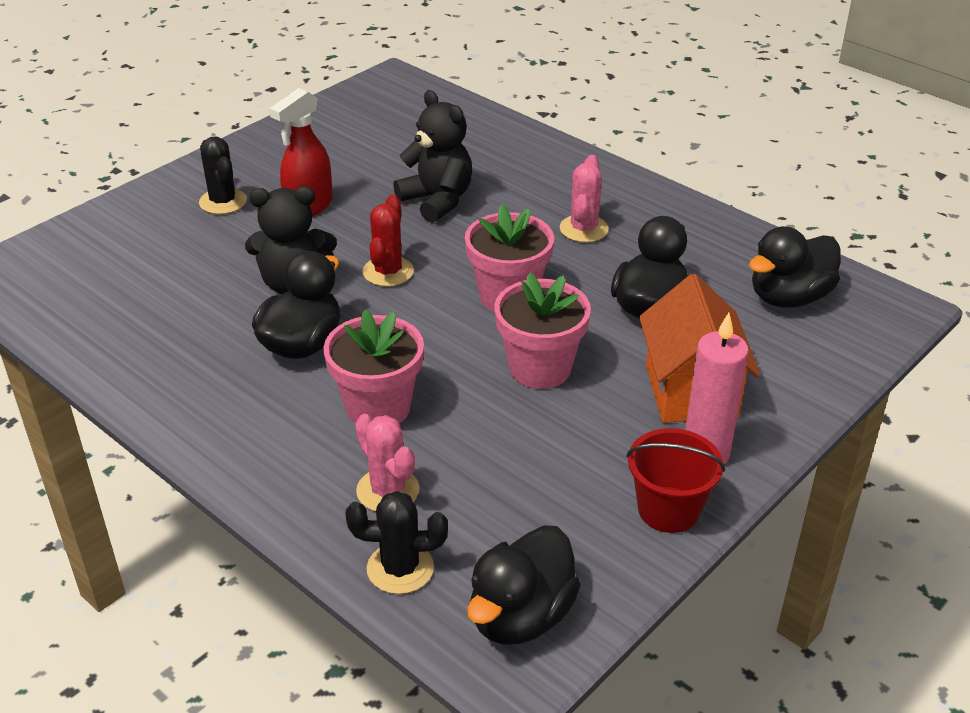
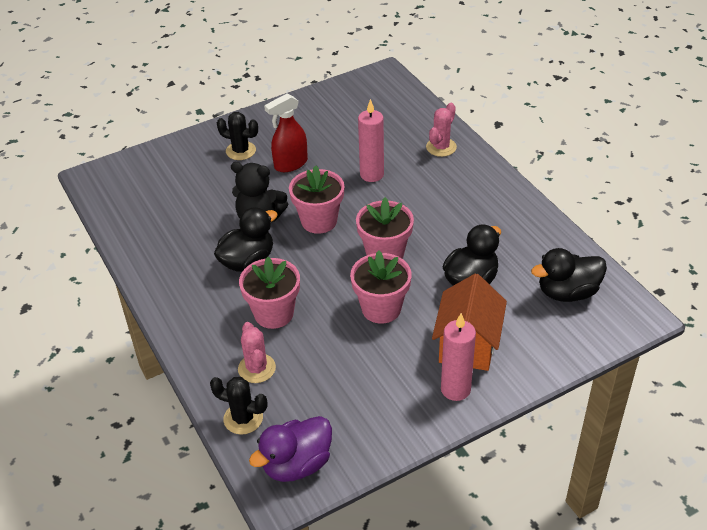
camera: 20 degrees right, 5 degrees up
(223, 202) = (241, 151): black cactus -> black cactus turned 60 degrees counterclockwise
(388, 272) = (319, 221): red cactus -> pink flower pot
(437, 200) = (372, 174): black teddy bear -> pink candle
(521, 616) = (297, 464): black duck -> purple duck
(583, 229) = (456, 214): pink cactus -> pink cactus (441, 147)
(668, 510) = (414, 421): red bucket -> none

